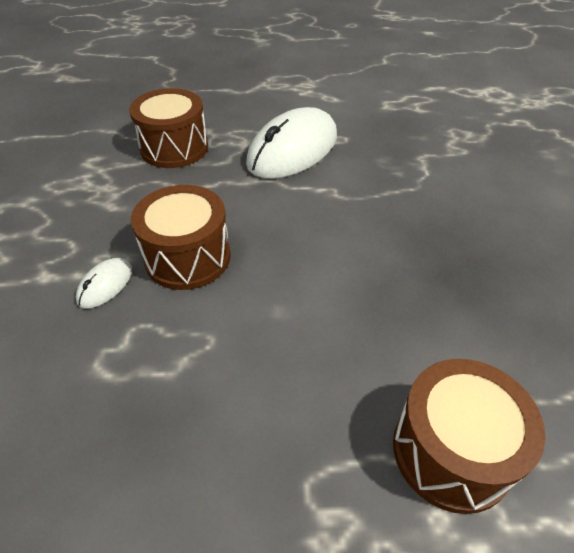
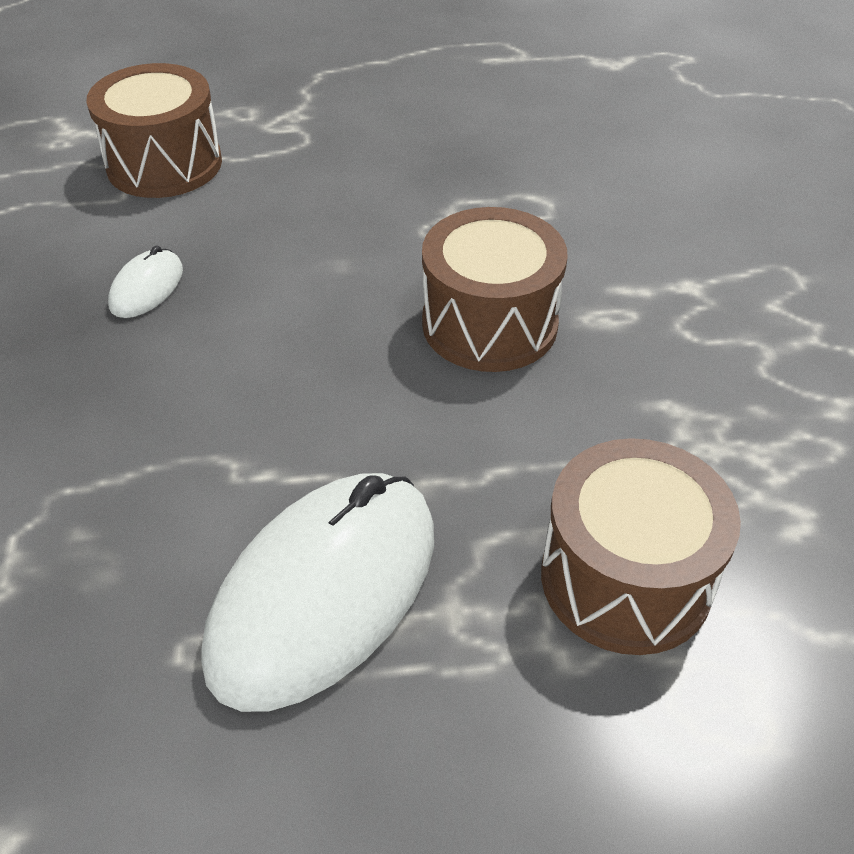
camera: 175 degrees right, 0 degrees up
(105, 285) = (593, 280): white mouse -> white mouse (147, 288)

